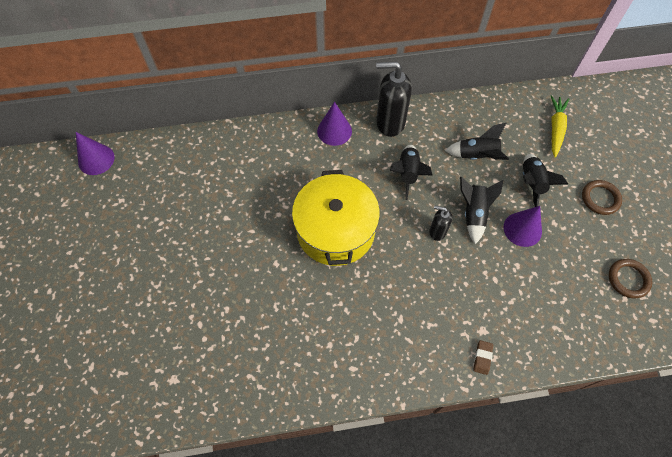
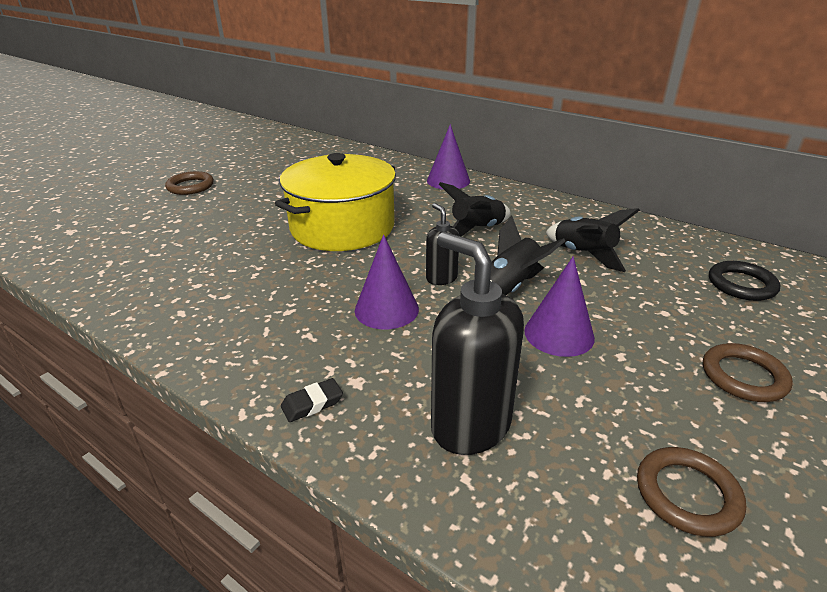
camera: 45 degrees right, 30 degrees down
(96, 159) = (255, 128): purple cone -> purple cone (386, 309)
(174, 271) = (190, 186): none -> brown ring
(390, 123) = (512, 197): black soap dispenser -> black soap dispenser (470, 426)
(482, 358) = (312, 403): brown eraser -> black eraser
(531, 183) = (632, 307): black rocket -> none
(555, 129) = (741, 284): yellow carrot -> black ring

